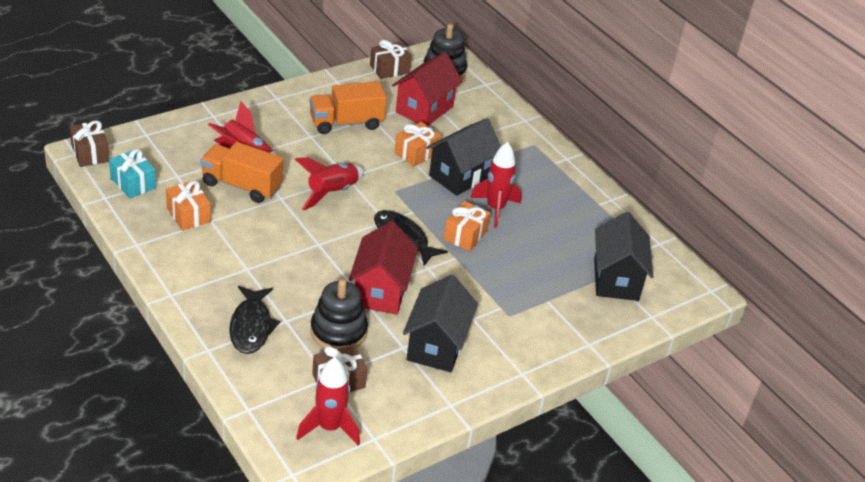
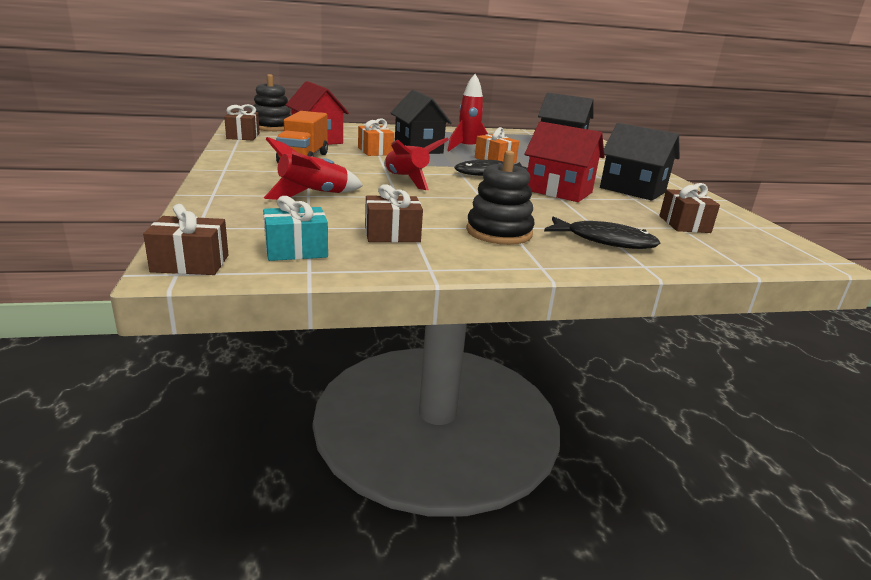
camera: 65 degrees left, 15 degrees down
(188, 215) = (392, 234): orange gift -> brown gift
(241, 185) = (360, 205): orange truck -> none
(329, 428) = (751, 238): red rocket -> none
(338, 331) = (613, 212): black stacking toy -> black stacking toy (499, 232)

